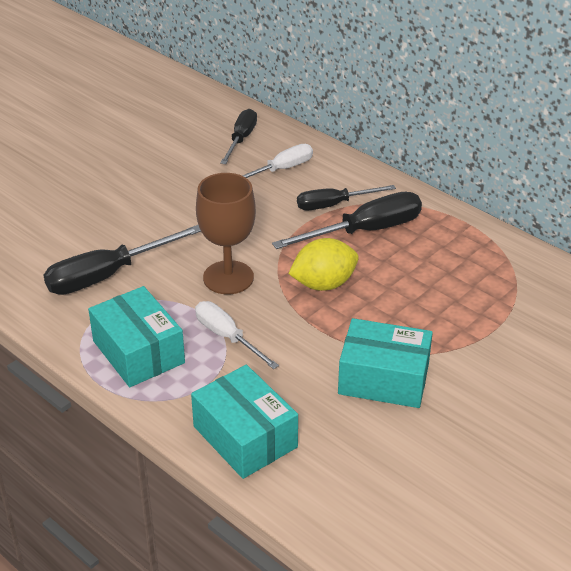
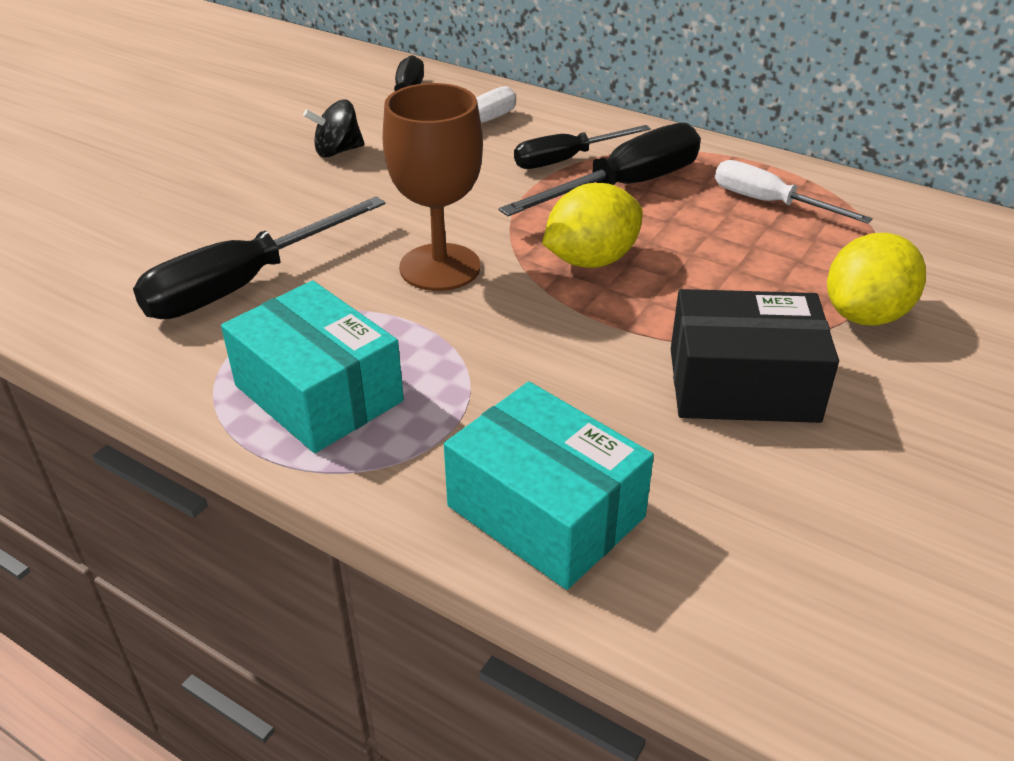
camera: 10 degrees left, 0 degrees up
(184, 181) = (337, 151): none -> black spinning top
(227, 337) = (464, 352): white screwdriver -> white screwdriver (769, 203)
(383, 379) = (742, 384): turquoise box -> black box
(480, 343) = (865, 315): none -> yellow lemon

